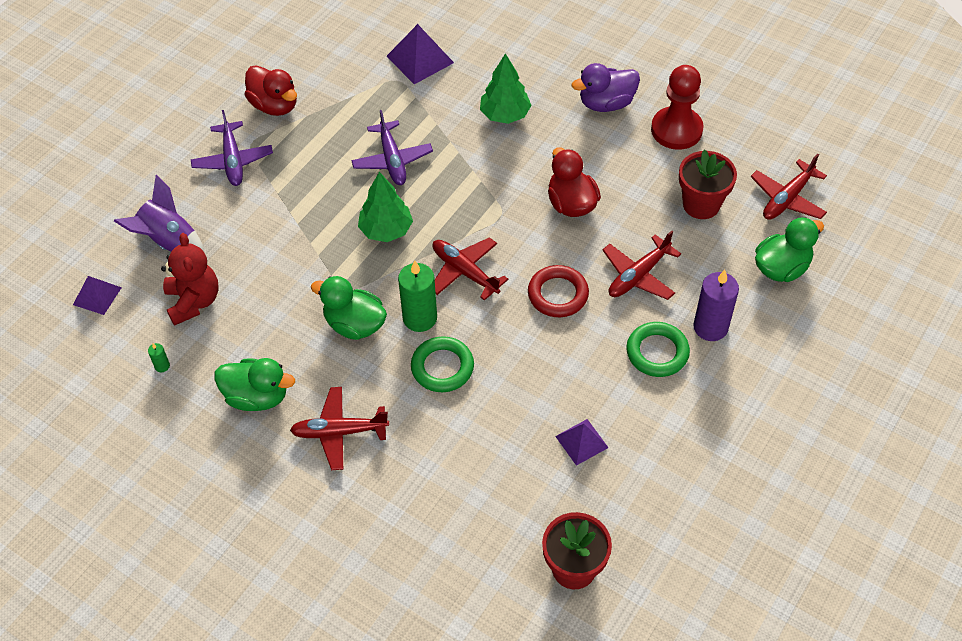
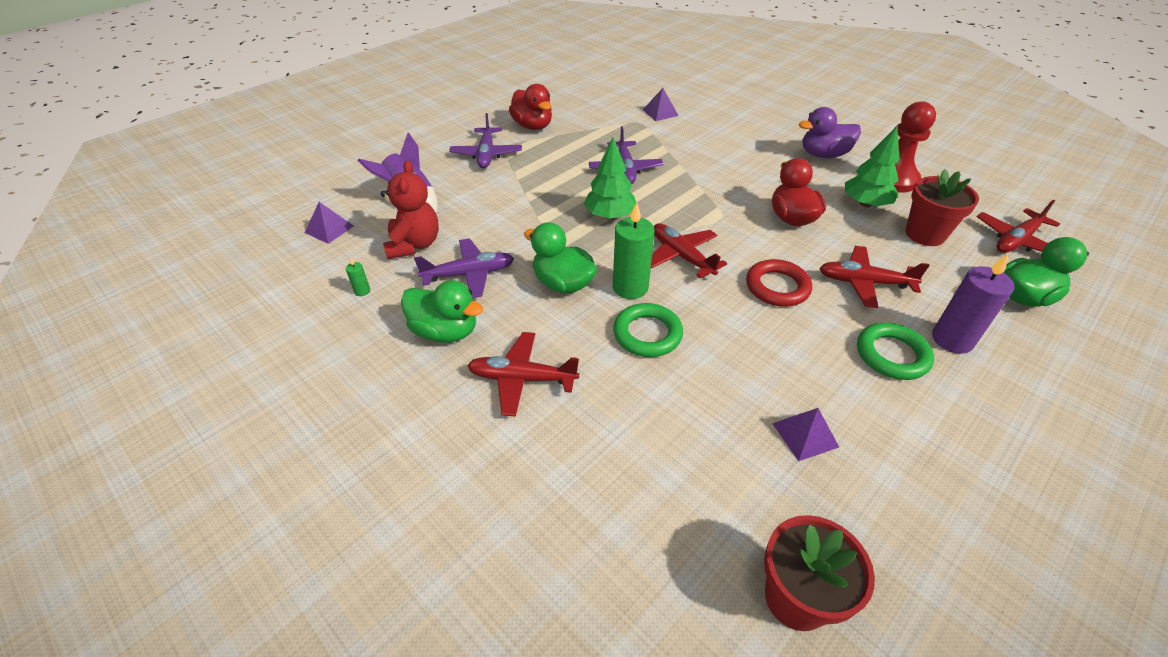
camera: 10 degrees right, 10 degrees down
(261, 329) = (469, 274): none -> purple plane
(420, 59) = (660, 112): purple pyramid -> purple pyramid, size x0.64
(505, 115) = (730, 152): green tree -> green tree (865, 204)
(638, 275) = (864, 282): red plane -> red plane turned 45 degrees clockwise

